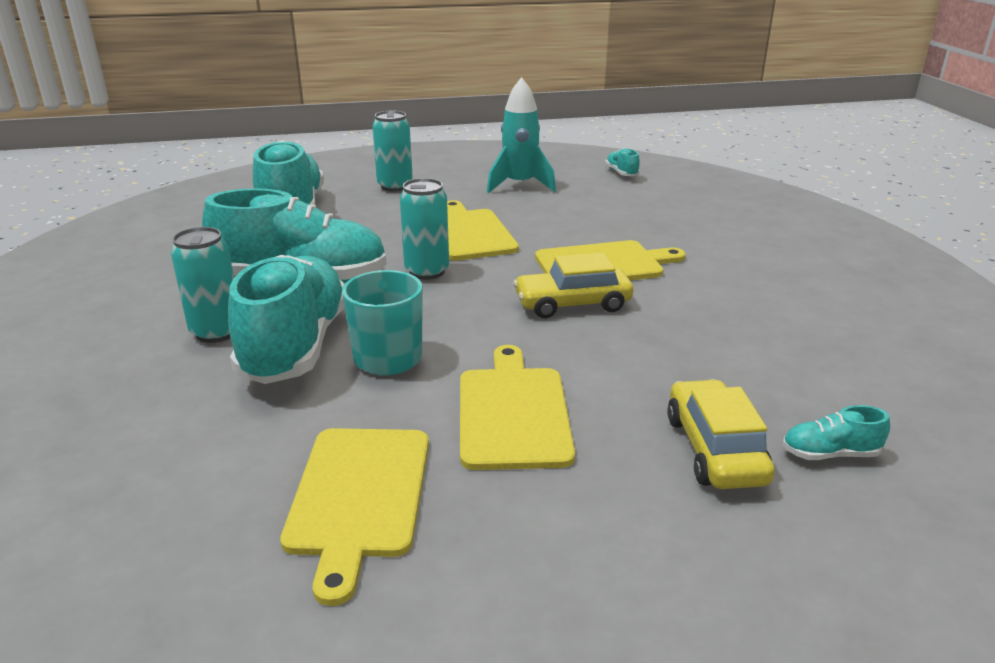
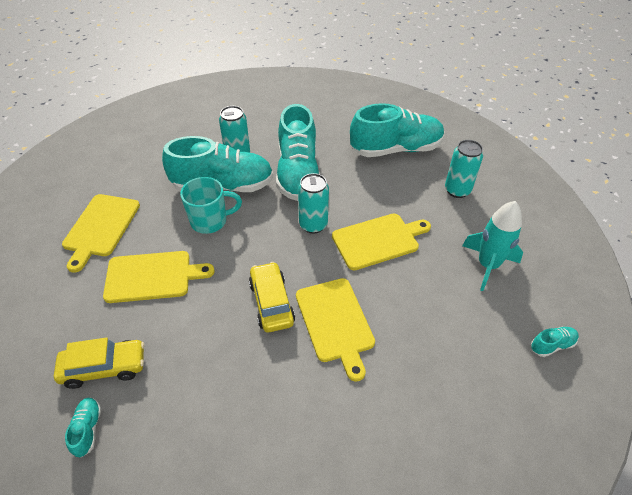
camera: 85 degrees right, 20 degrees up
(359, 496) = (100, 228): yellow cutting board -> yellow cutting board turned 75 degrees counterclockwise

